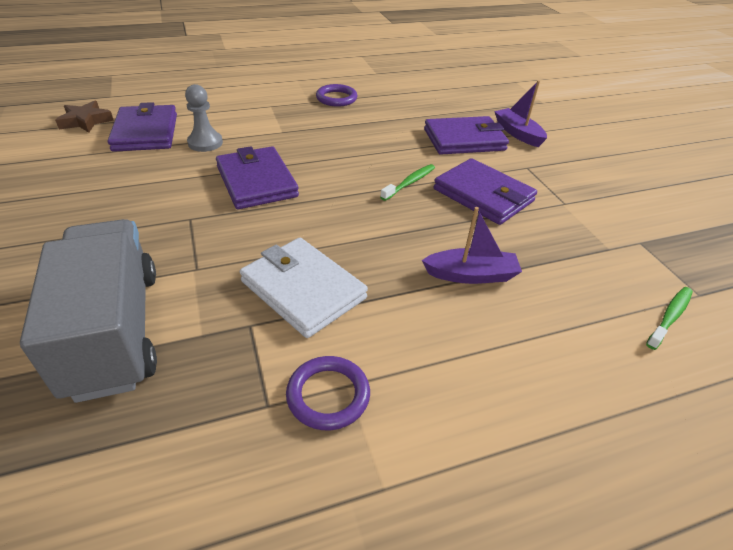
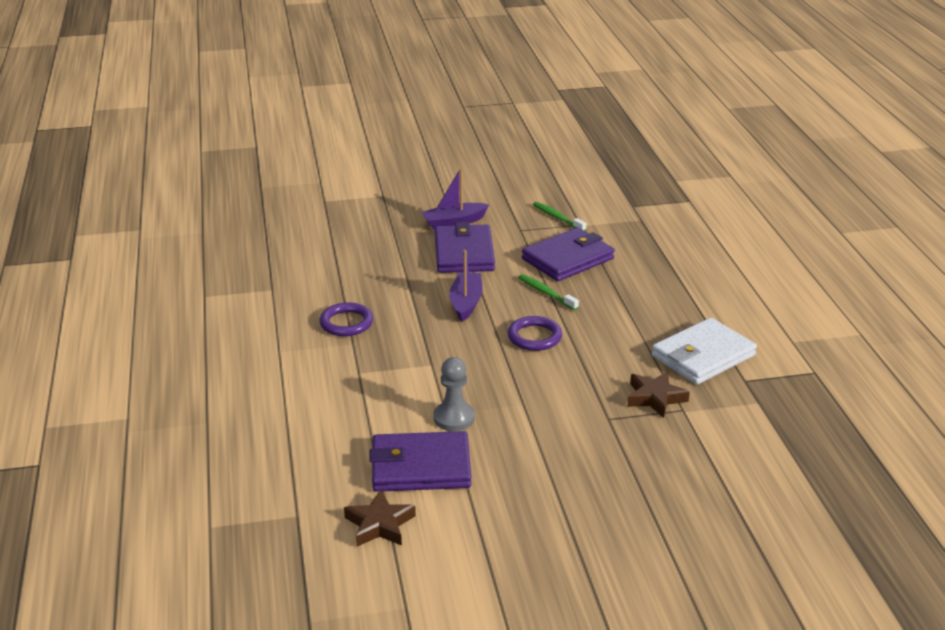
camera: 80 degrees left, 10 degrees down
(114, 331) = (761, 444): grey truck -> none
(220, 249) = (655, 398): none -> brown star
(256, 181) = (542, 380): purple wallet -> none
(328, 395) = (802, 349): purple ring -> purple ring (534, 337)
(471, 275) = (677, 281): purple boat -> purple boat (466, 303)
(670, 317) = (712, 216): green toothbrush -> green toothbrush (557, 218)

